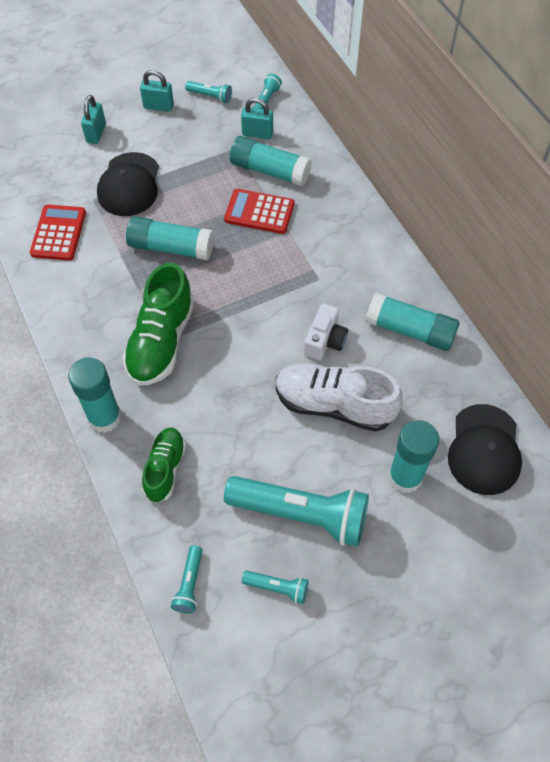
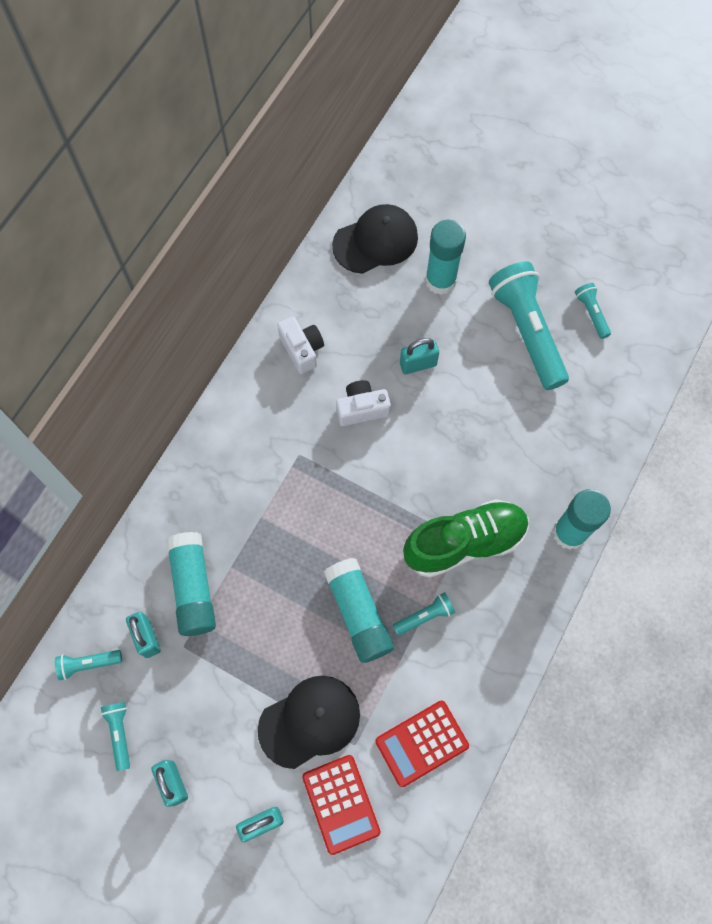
camera: 125 degrees left, 10 degrees up
(165, 469) = (571, 451): green shoe -> none
(189, 584) = (638, 371): turquoise flashlight -> turquoise flashlight (424, 616)
(259, 212) = (255, 560): red calculator -> red calculator (340, 804)
(334, 405) = (418, 364): white shoe -> turquoise padlock
(410, 330) = (302, 349): turquoise glue stick -> white camera

